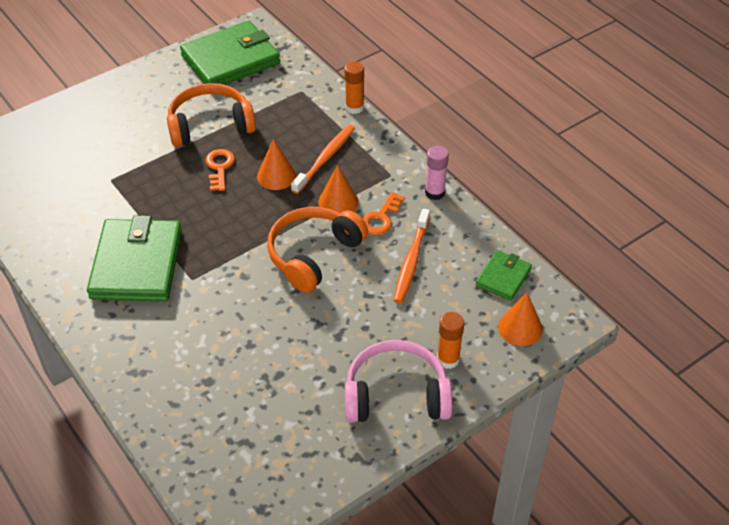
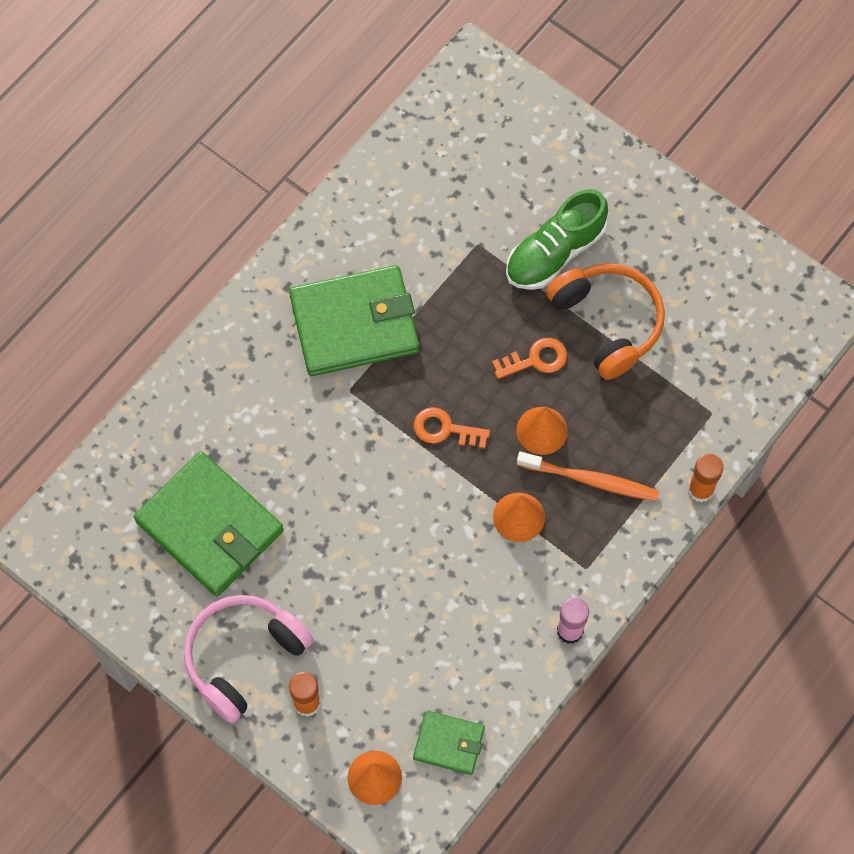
camera: 75 degrees right, 20 degrees up
(142, 140) = (555, 253): none -> green shoe
(230, 59) = (745, 304): green wallet -> green wallet (210, 526)
(313, 255) = (423, 513): orange headphones -> none
(381, 218) = (506, 575): orange key -> orange key (445, 429)
(396, 395) = (243, 657): pink headphones -> pink headphones turned 120 degrees counterclockwise
(411, 261) = (444, 628): orange toothbrush -> none

